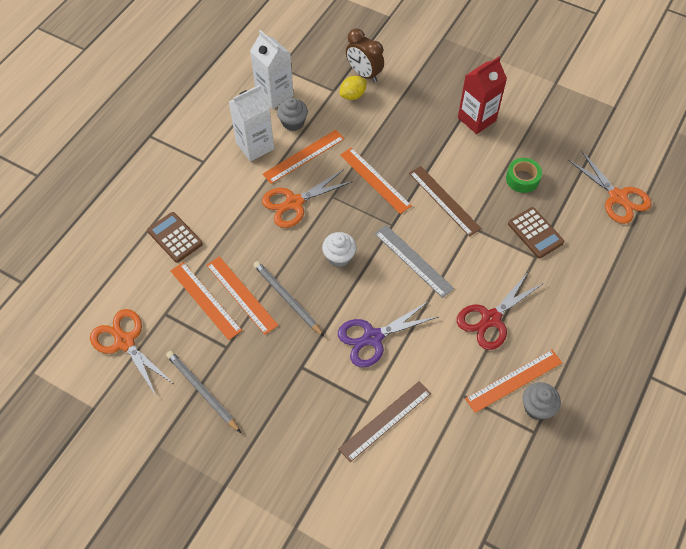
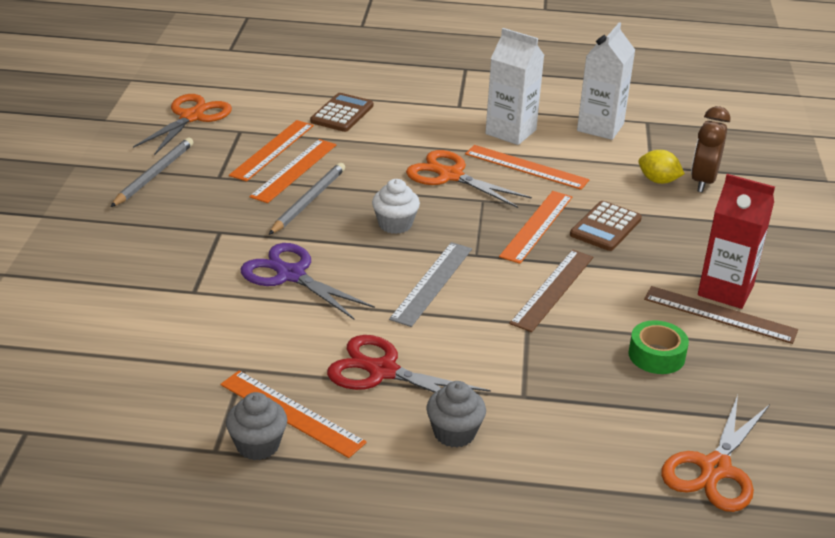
camera: 65 degrees right, 25 degrees down
(293, 122) = (570, 148): grey cupcake -> grey cupcake (454, 433)
(385, 421) = (173, 310): brown ruler -> brown ruler (719, 315)
(535, 233) = (566, 387): brown calculator -> brown calculator (605, 227)

